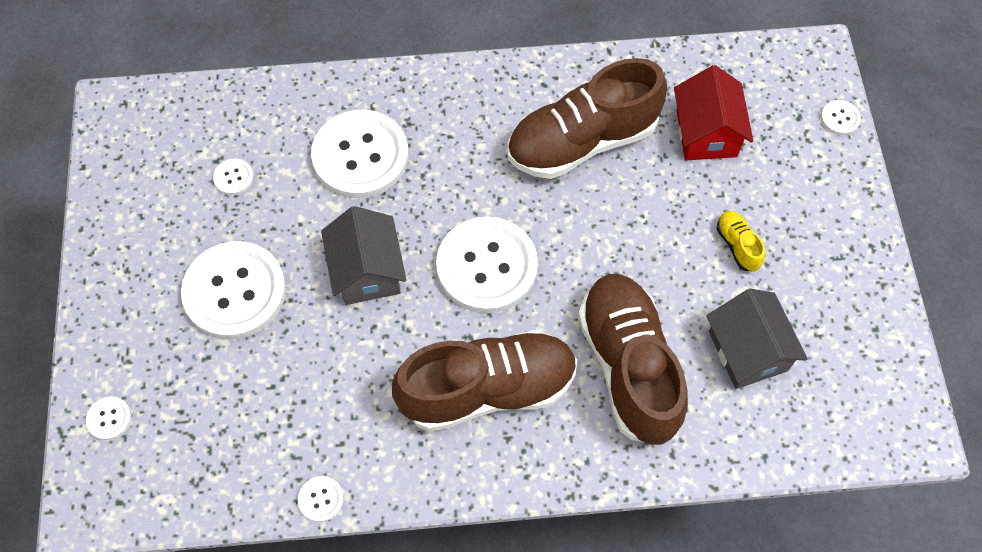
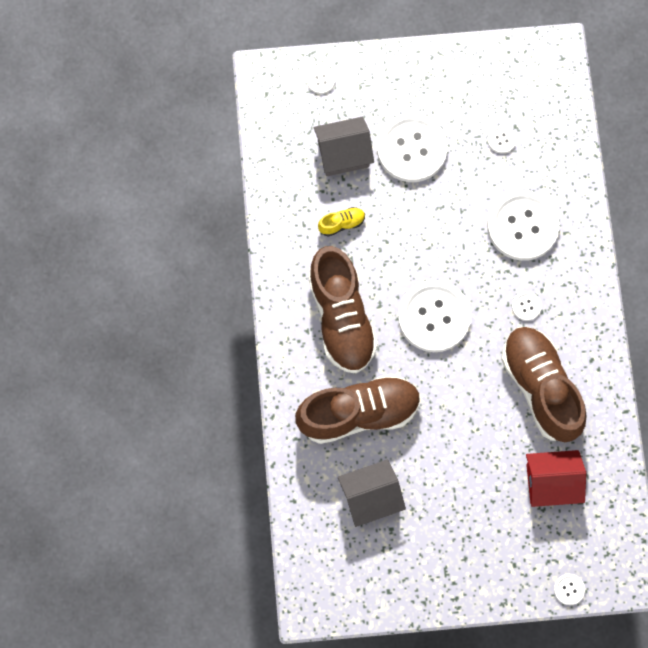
camera: 90 degrees right, 10 degrees up
(321, 499) = (267, 214): white button -> white button (526, 306)
(367, 271) = (428, 235): grey house -> grey house (343, 154)
(737, 245) = (454, 497): yellow shoe -> yellow shoe (341, 224)

